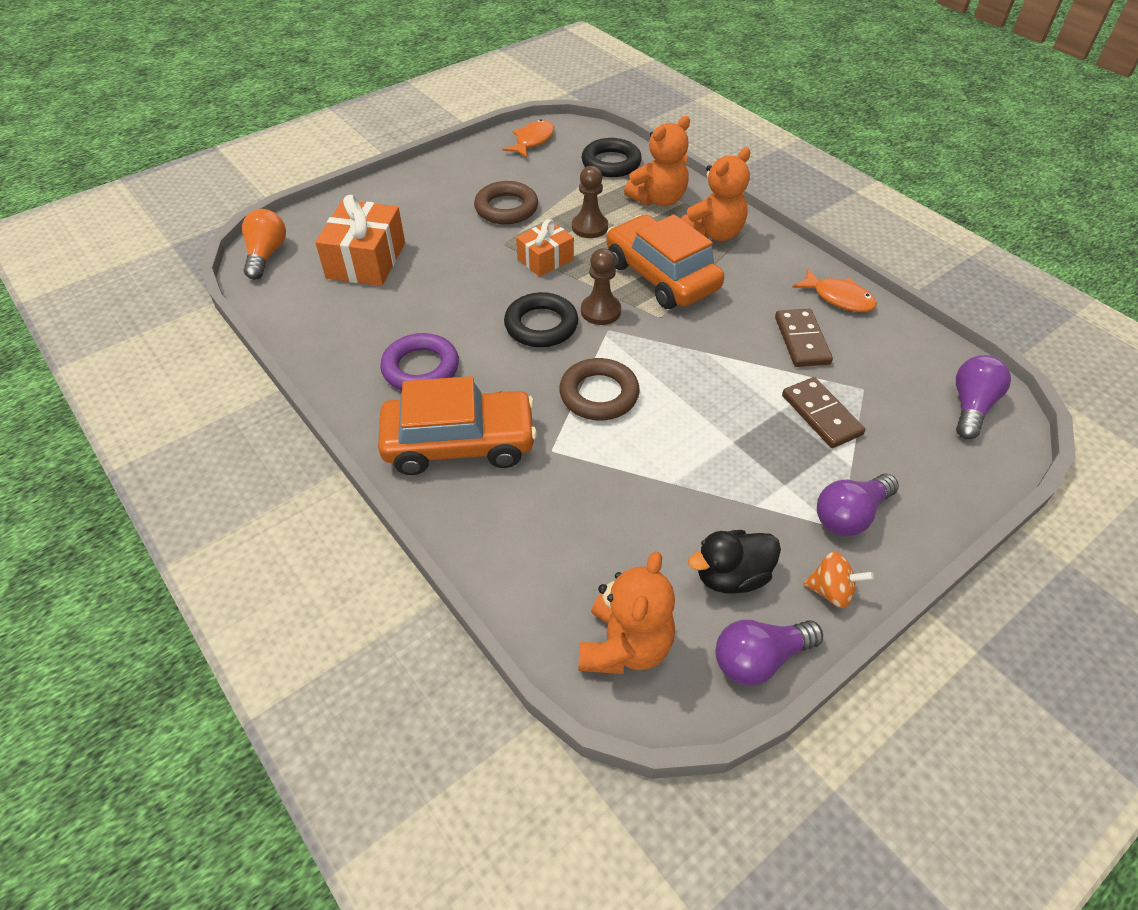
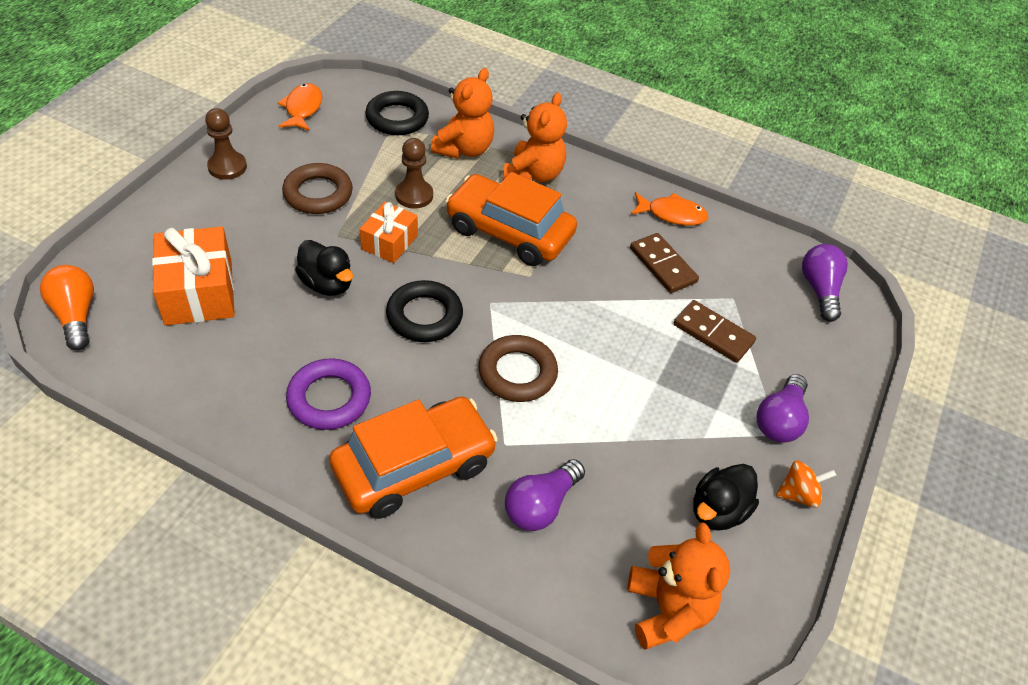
camera: 30 degrees left, 0 degrees up
(472, 279) = (327, 284): none -> black duck
(600, 311) = (473, 285): brown pawn -> brown pawn (227, 167)
(759, 659) = (776, 576): purple light bulb -> purple light bulb (541, 505)

